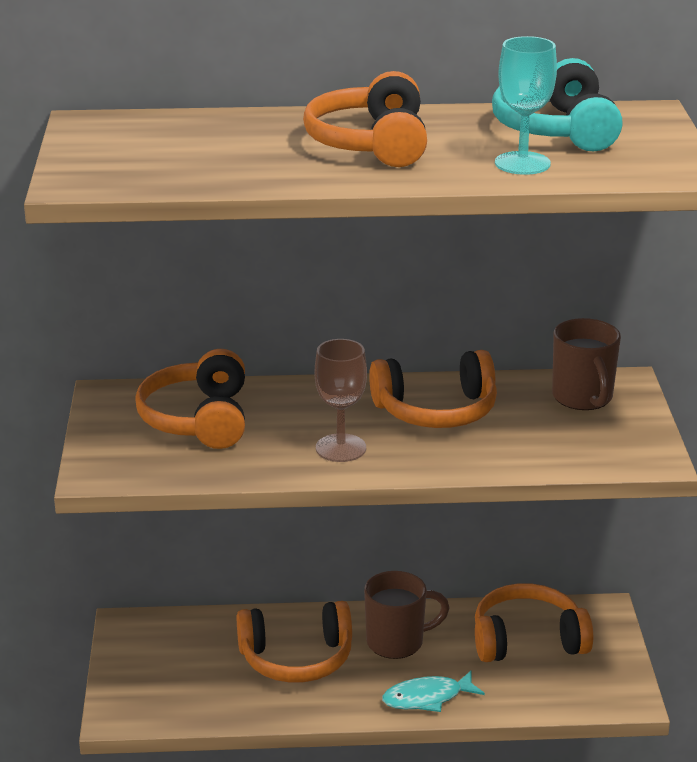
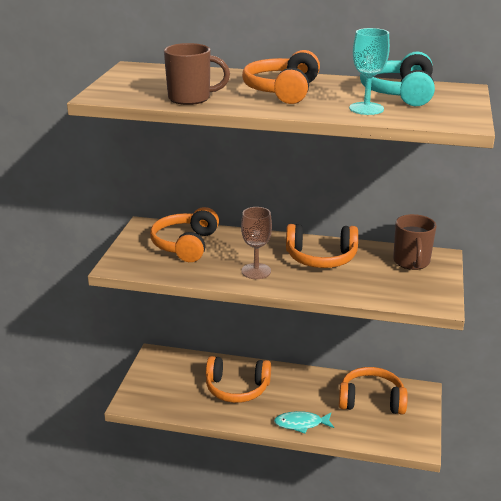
camera: 15 degrees right, 0 degrees up
(397, 642) = (296, 389): brown mug -> brown mug (191, 98)

